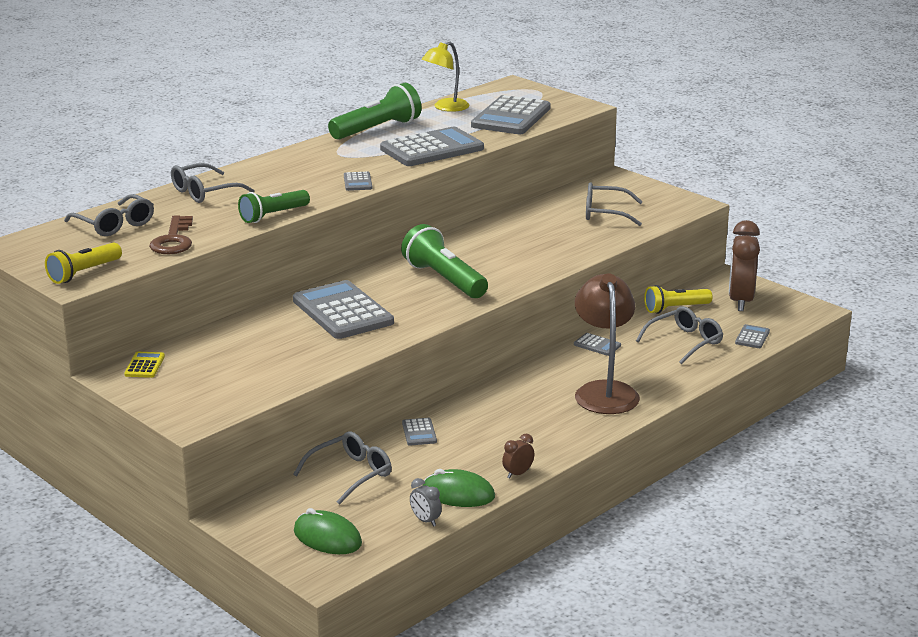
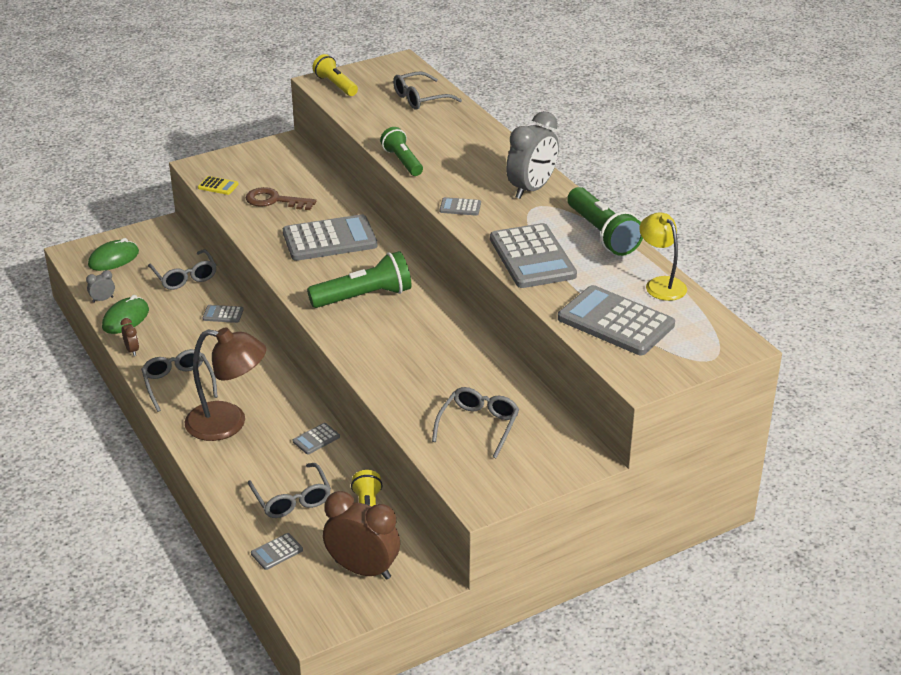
camera: 105 degrees right, 10 degrees up
(145, 365) = (290, 154): yellow calculator -> yellow calculator (218, 186)
(173, 240) = (376, 119): brown key -> brown key (275, 201)
(204, 192) = (471, 136): grey glasses -> grey glasses (178, 384)
(308, 159) = (531, 189): none -> grey clock
(752, 337) = (277, 552): grey calculator -> grey calculator turned 105 degrees clockwise

